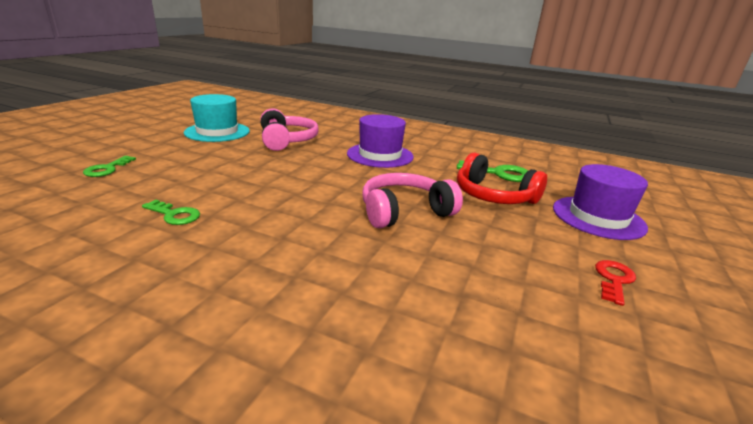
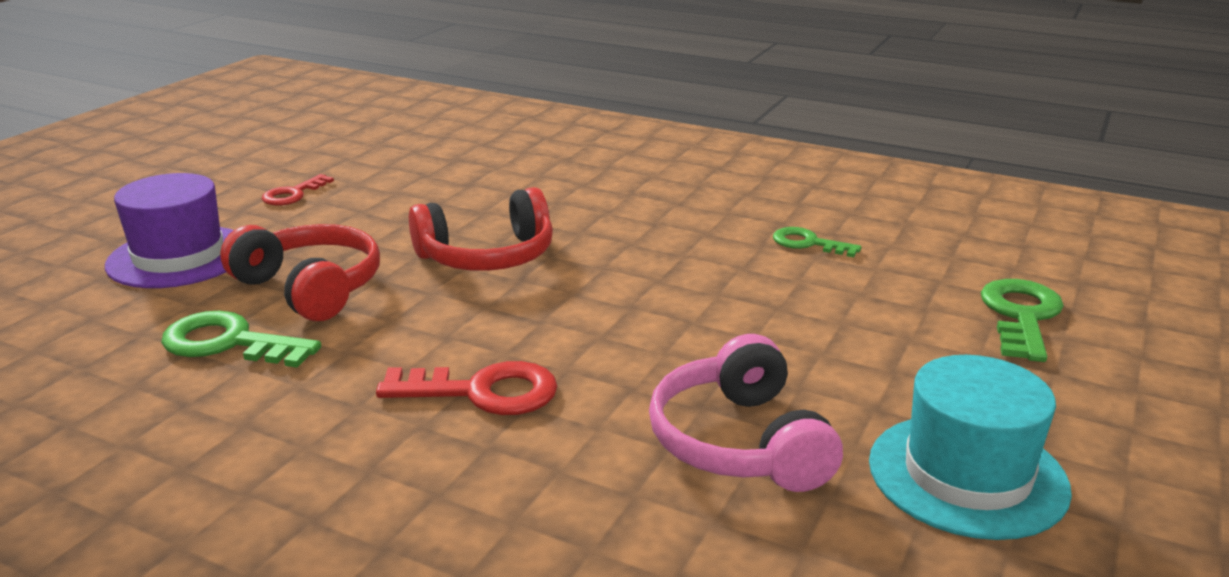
camera: 175 degrees left, 0 degrees up
(107, 169) = (1021, 316): green key -> green key, size x1.56
(380, 155) = (482, 392): purple hat -> red key
(404, 212) = (487, 256): pink headphones -> red headphones

